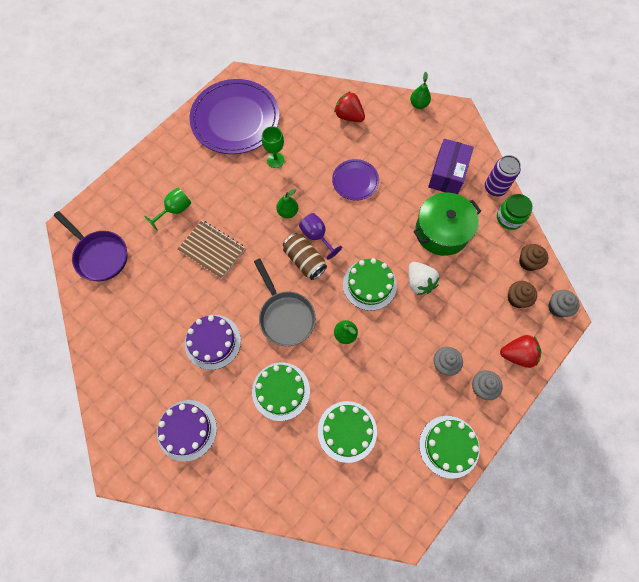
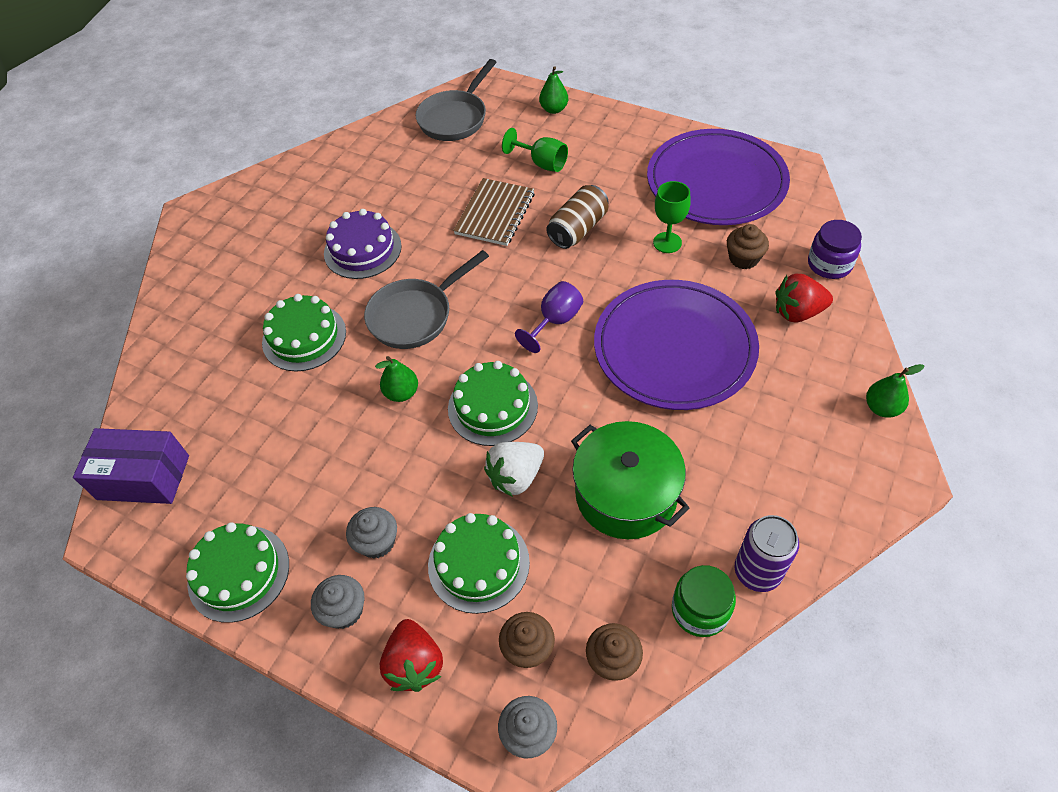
camera: 80 degrees right, 15 degrees down
(99, 255) = (455, 118): purple pan -> grey pan
(187, 430) = (243, 257): purple cake -> none
(287, 212) = (584, 278): green pear -> green pear (554, 109)
(302, 127) = (743, 258): none -> brown cupcake
(304, 260) = (509, 316): brown can -> brown can (578, 229)
(320, 89) = (829, 264): none -> purple jar
(347, 431) = (253, 427): green cake -> green cake (478, 563)
(349, 116) = (797, 312): red strawberry -> red strawberry turned 120 degrees counterclockwise
(355, 181) = (674, 348): purple plate -> purple plate, size x1.99
(447, 174) = (751, 482): purple box -> purple box (143, 477)

